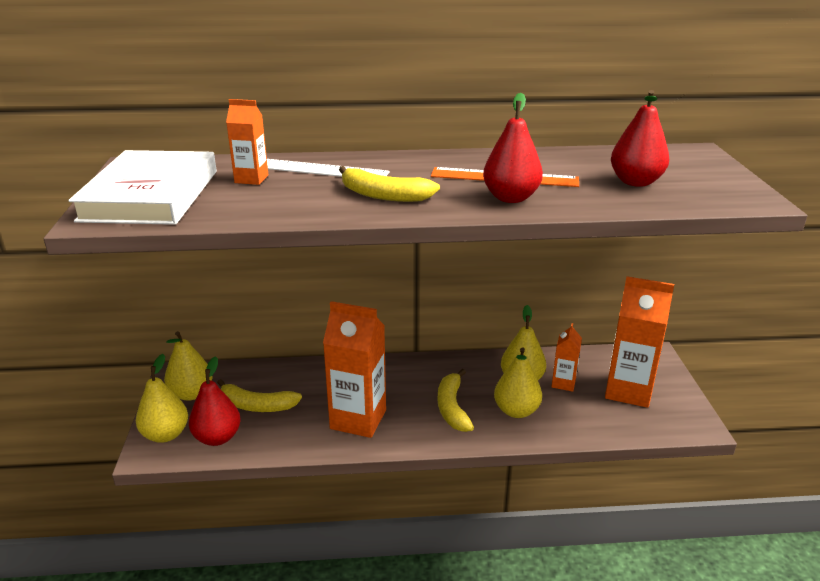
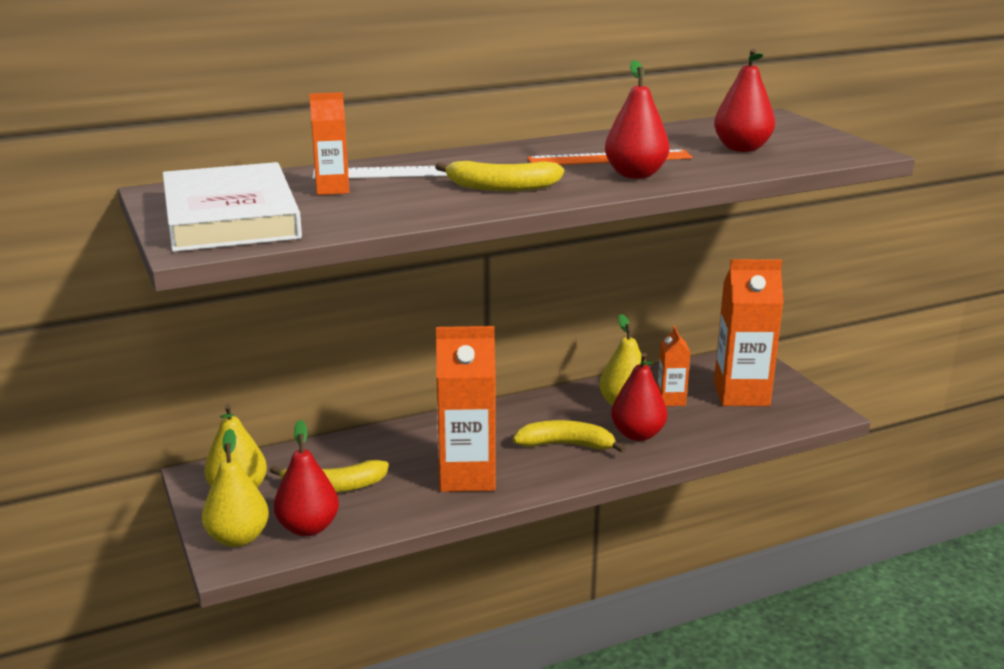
camera: 20 degrees left, 5 degrees down
(452, 408) = (566, 445): yellow banana -> yellow banana turned 120 degrees clockwise
(516, 411) = (637, 434): yellow pear -> red pear

